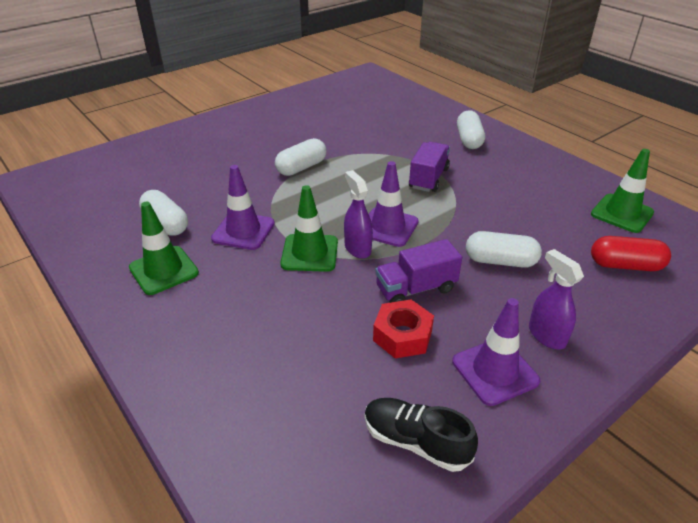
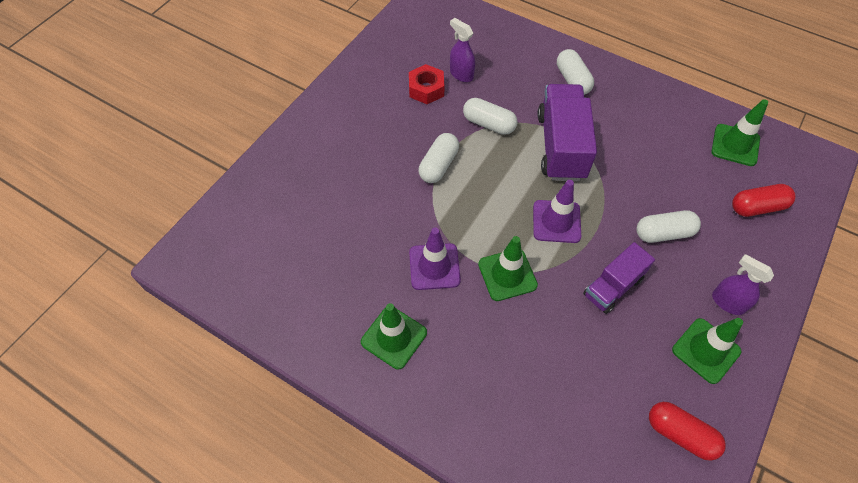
camera: 20 degrees left, 20 degrees up
(166, 224) = (357, 280): white capsule -> white capsule (488, 124)
(357, 248) = (544, 256): purple spray bottle -> purple spray bottle (461, 74)
(402, 336) = (626, 340): red nut -> red nut (426, 89)
(416, 442) = (680, 434): black shoe -> red capsule
(428, 178) = (561, 146): purple truck -> purple truck, size x1.65
(495, 371) = (706, 350): purple traffic cone -> green traffic cone

